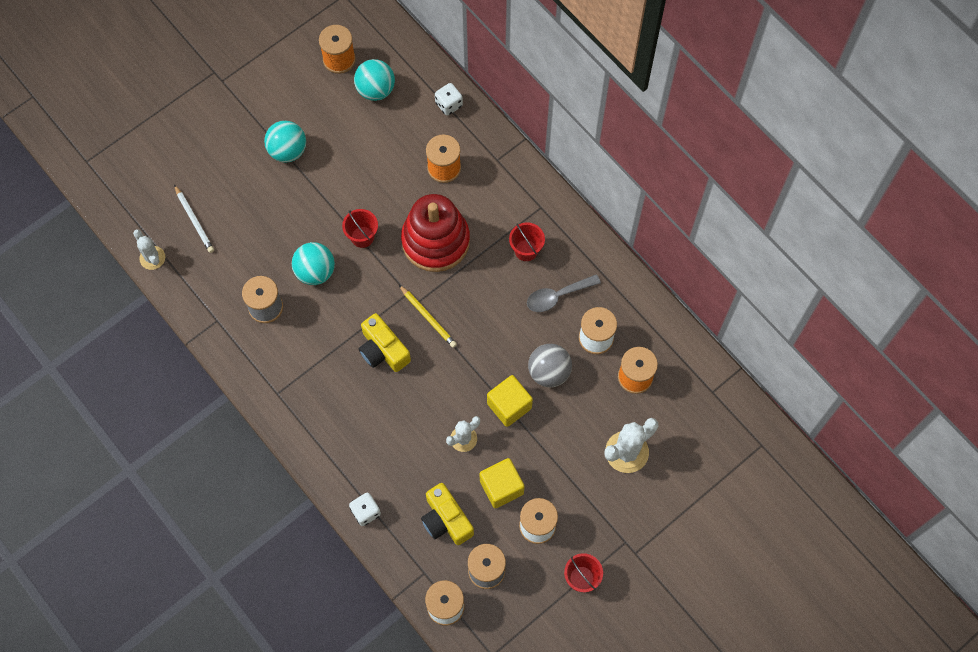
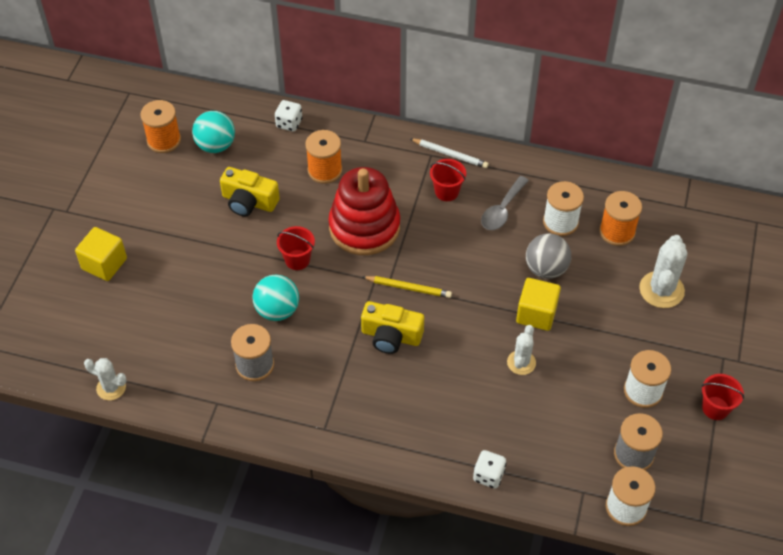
camera: 35 degrees left, 15 degrees down
(194, 220) = (128, 334): white pencil -> white pencil (450, 154)
(288, 150) = (173, 231): turquoise ball -> none
(446, 520) = (563, 436): yellow camera -> yellow camera (249, 202)
(501, 487) = (586, 380): yellow cube -> yellow cube (104, 264)

